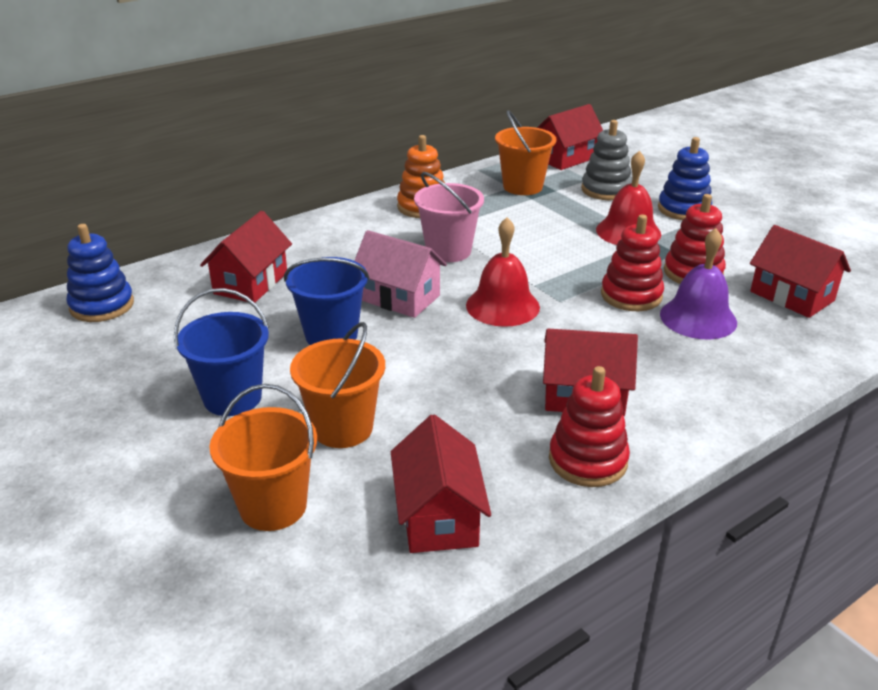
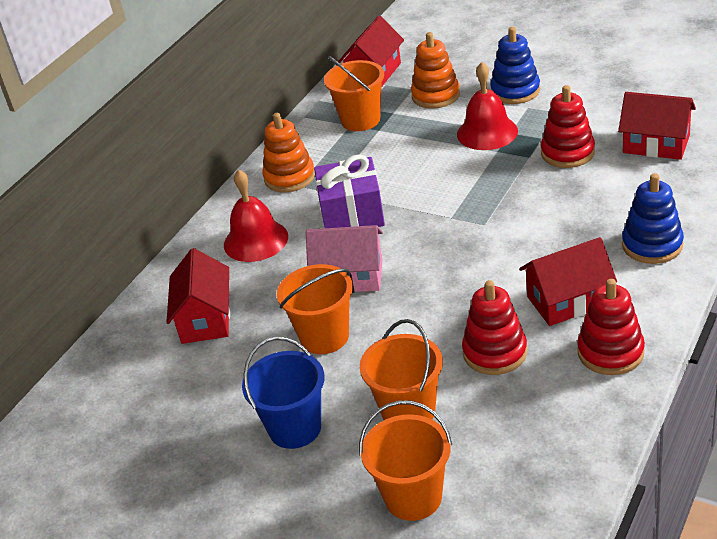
camera: 20 degrees left, 5 degrees up
(102, 306) = (89, 399): blue stacking toy -> blue stacking toy (652, 245)
(331, 335) = (324, 337): blue bucket -> orange bucket
(438, 516) = (540, 445): red house -> none
(448, 251) = (352, 214): pink bucket -> purple gift
(502, 306) = (442, 248): red bell -> red bell (255, 240)
(606, 190) = (435, 95): grey stacking toy -> orange stacking toy
(631, 295) = (536, 195): red stacking toy -> red stacking toy (495, 352)
(698, 318) = (601, 194): purple bell -> none

